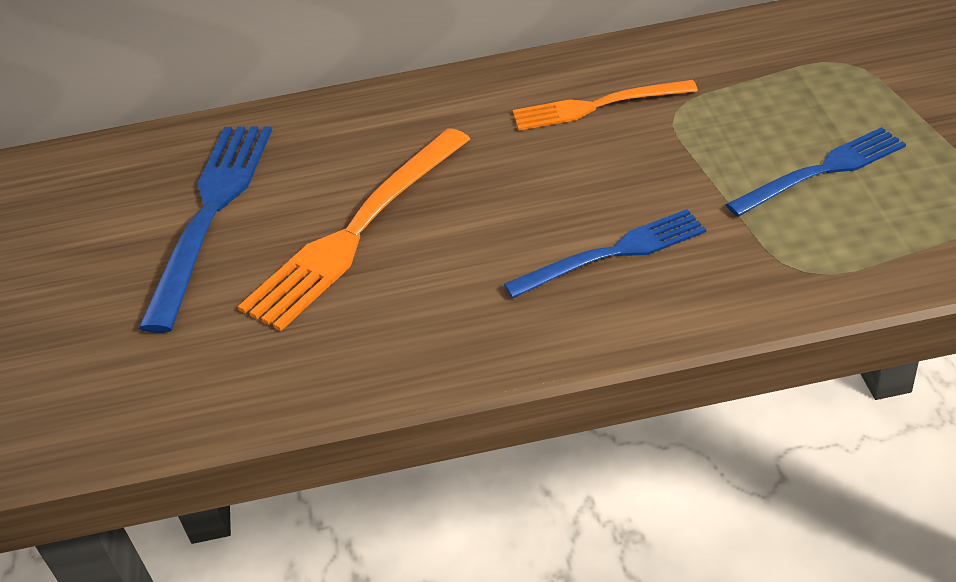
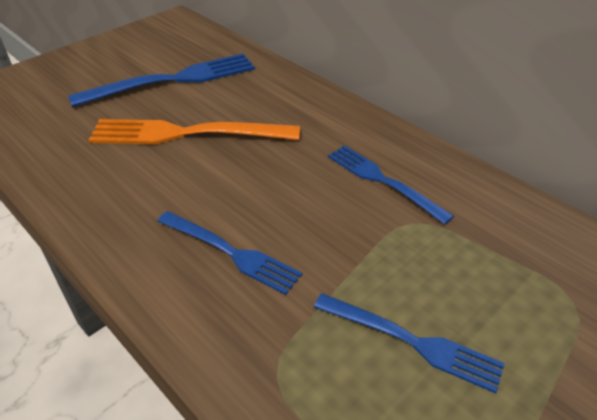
camera: 50 degrees right, 0 degrees up
(596, 106) = (382, 180): orange fork -> blue fork

